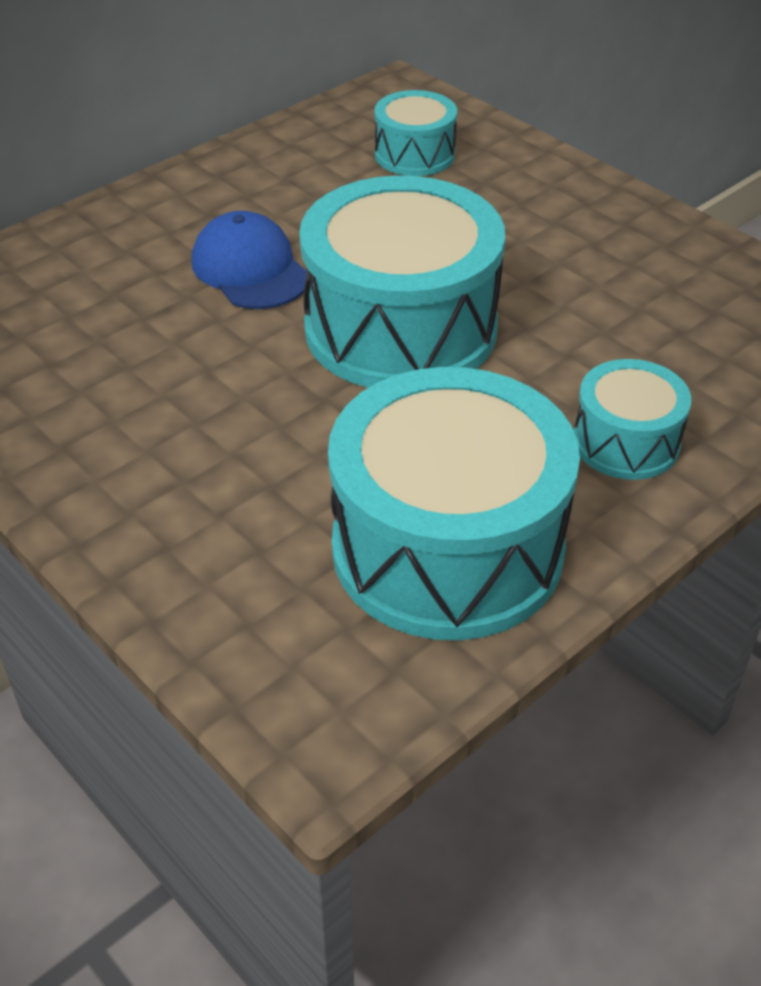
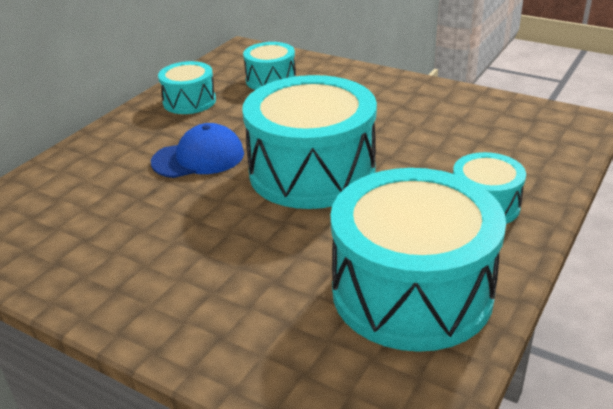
camera: 15 degrees left, 10 degrees down
(250, 269) = (198, 158): blue cap -> blue cap turned 120 degrees clockwise
(277, 169) = (189, 101): none -> turquoise drum

